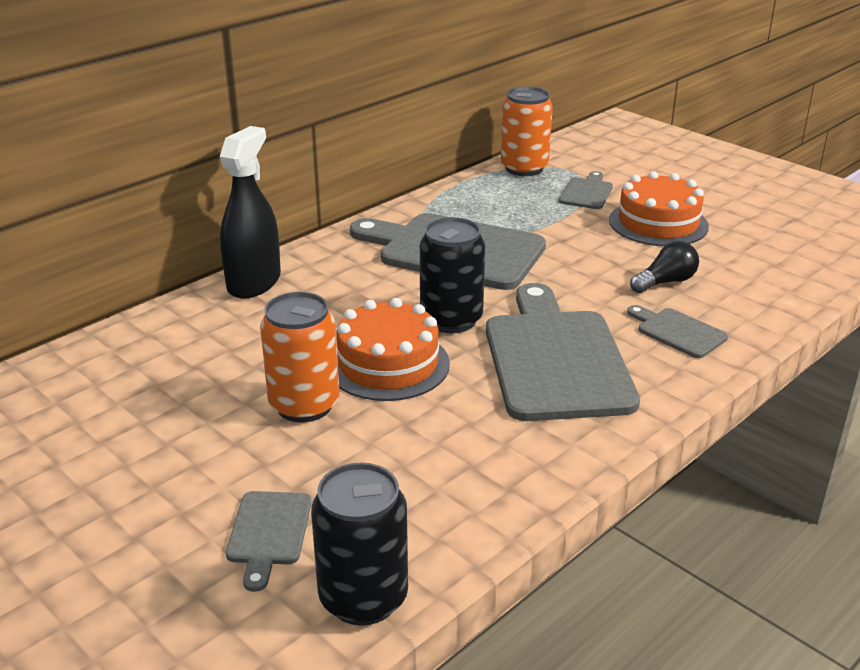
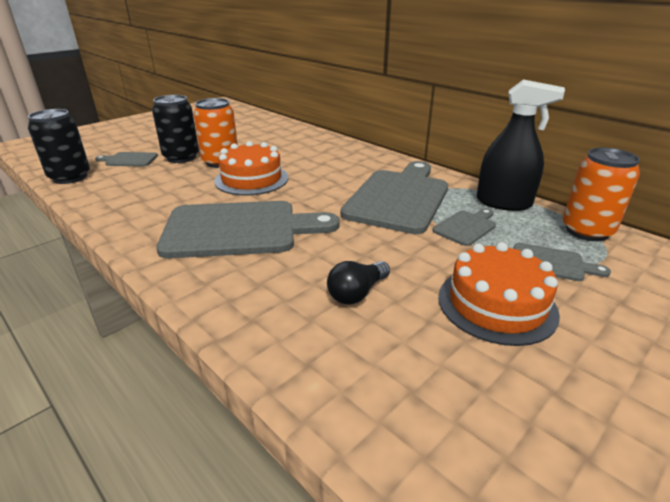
camera: 90 degrees right, 0 degrees up
(254, 282) = (346, 147): black spray bottle -> black spray bottle (503, 203)
(451, 320) = (299, 196): black can -> black can (181, 157)
(665, 282) = (357, 293): black light bulb -> black light bulb turned 75 degrees clockwise
(677, 332) = (263, 289): grey cutting board -> grey cutting board (466, 227)

